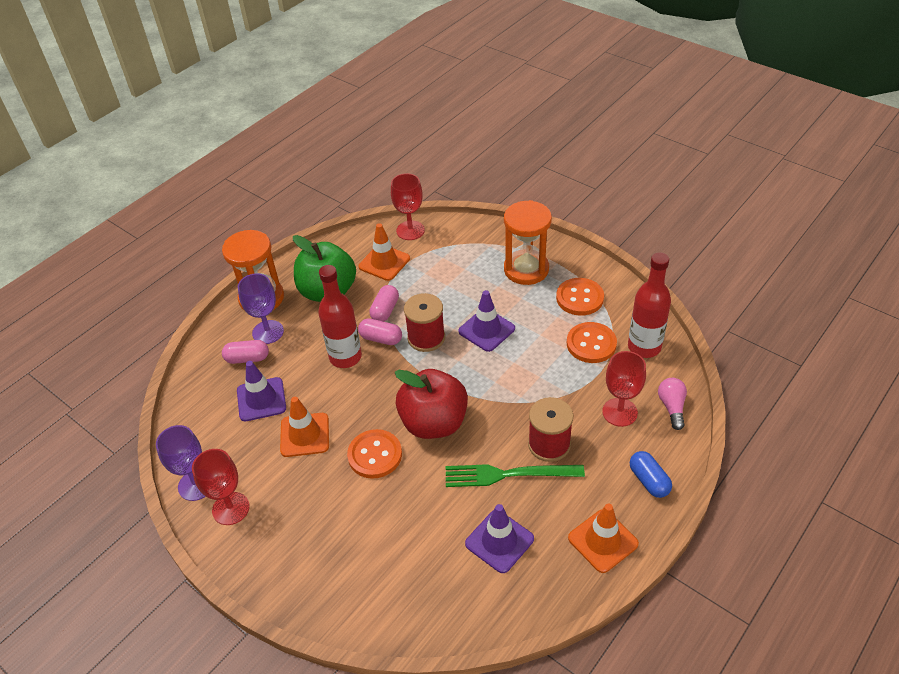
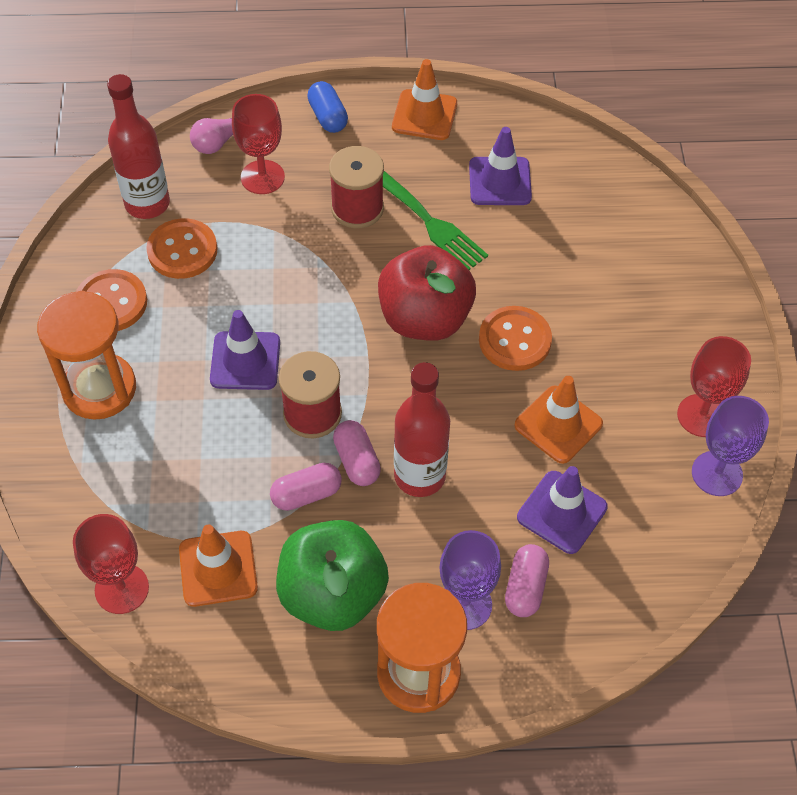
camera: 135 degrees left, 10 degrees up
(247, 358) = (525, 587): pink capsule -> pink capsule turned 60 degrees clockwise
(649, 480) = (328, 117): blue capsule -> blue capsule turned 45 degrees counterclockwise

